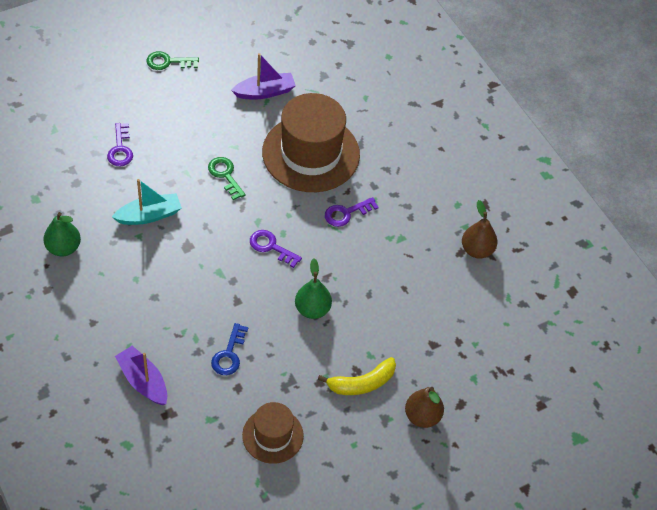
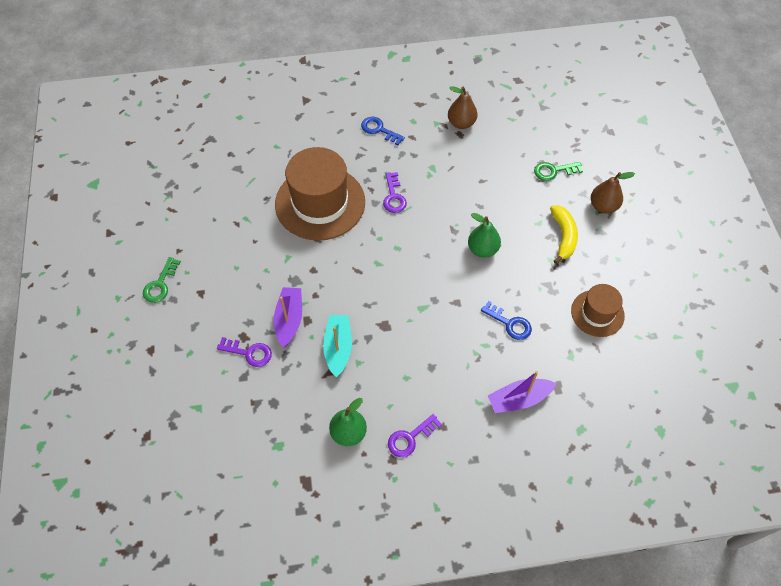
camera: 65 degrees left, 5 degrees up
(225, 175) = (317, 274): green key -> green key (554, 171)
(264, 92) = (235, 217): purple boat -> purple boat (289, 320)
(271, 247) = (409, 261): purple key -> purple key (410, 438)
(429, 177) = (379, 130): none -> blue key

